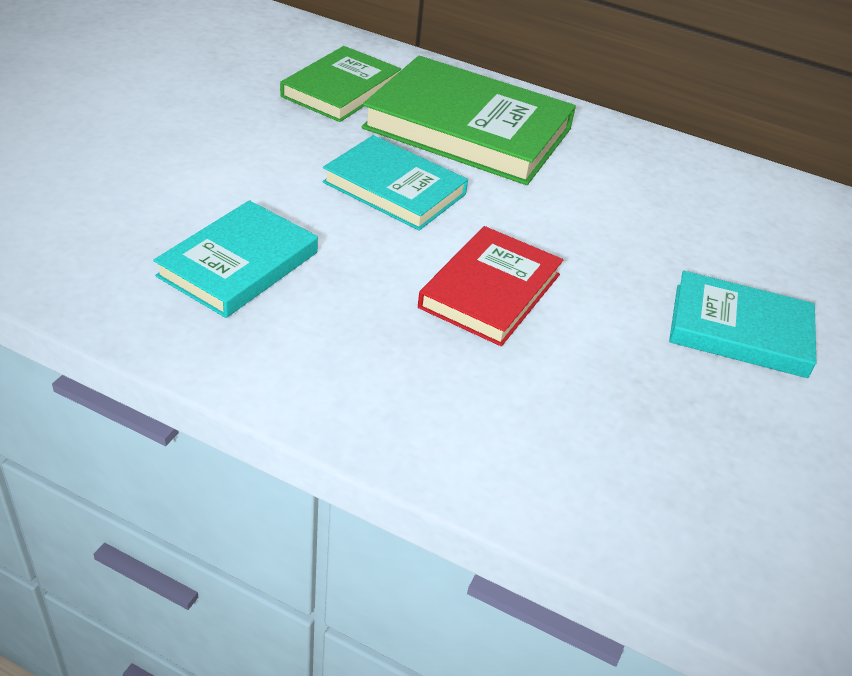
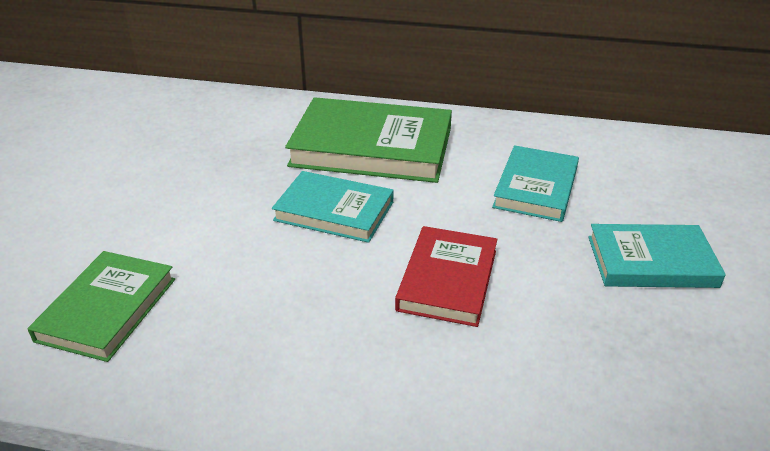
camera: 10 degrees left, 5 degrees down
(239, 264) = (229, 312): turquoise book -> turquoise book (536, 188)
(341, 89) = (258, 138): green book -> green book (107, 309)

